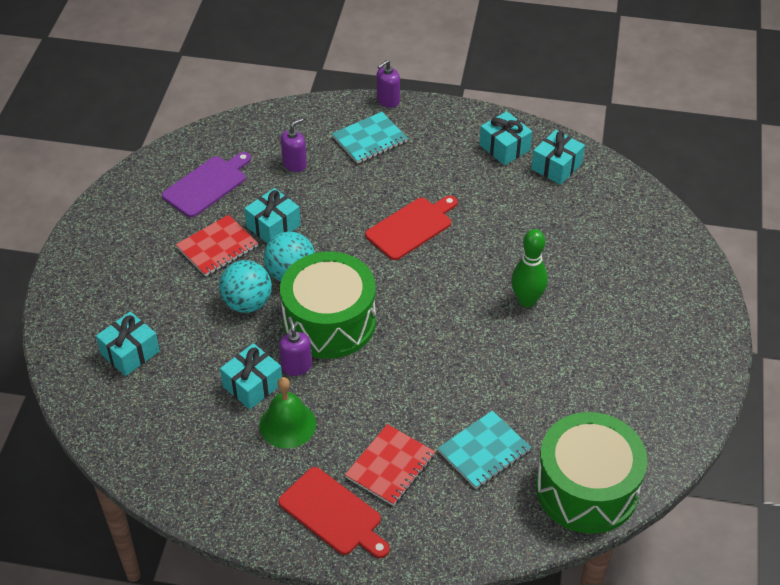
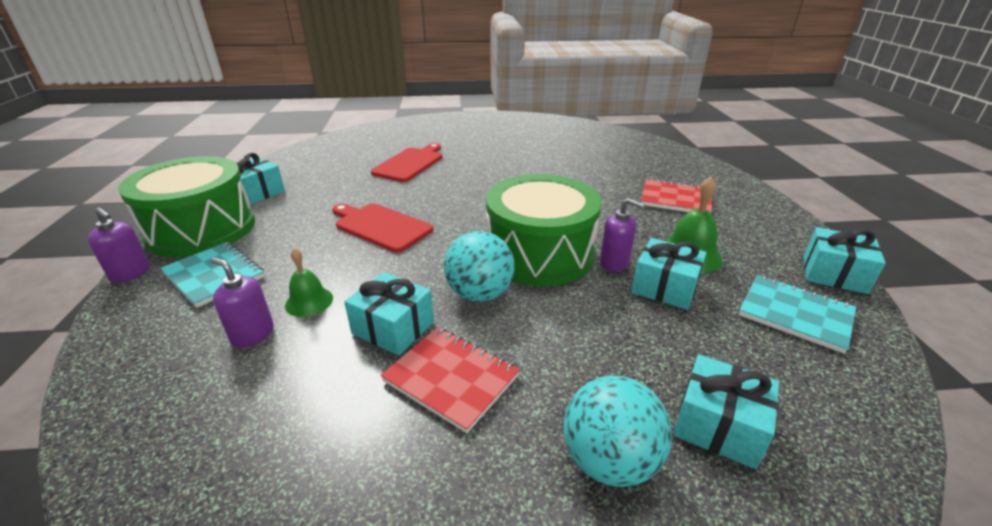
camera: 105 degrees left, 15 degrees down
(207, 185) = (292, 437): purple cutting board -> none
(247, 303) = (546, 320): turquoise ball -> turquoise ball (609, 460)
(296, 366) = (614, 263): purple soap dispenser -> purple soap dispenser turned 120 degrees counterclockwise
(319, 187) = (309, 301): none -> green bell
(333, 514) = (749, 216): red cutting board -> red cutting board (410, 163)
(484, 451) = (622, 168): turquoise notebook -> turquoise notebook (795, 314)
(527, 300) = (461, 167): green bowling pin -> none
(556, 166) = (291, 169): turquoise gift -> turquoise gift (834, 274)
(586, 488) = (618, 139): green drum -> green drum (201, 229)

